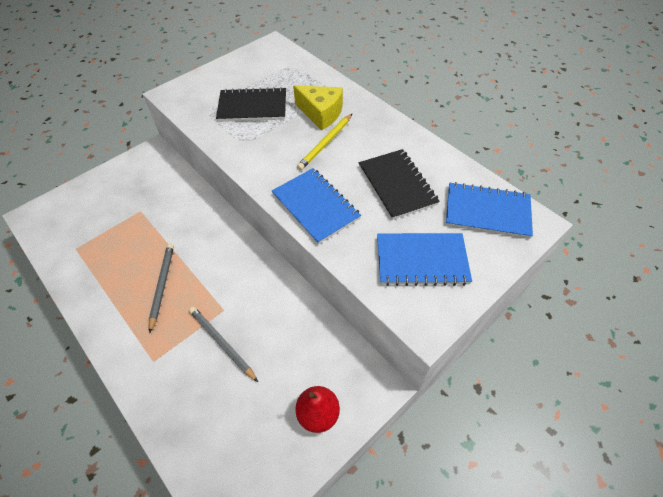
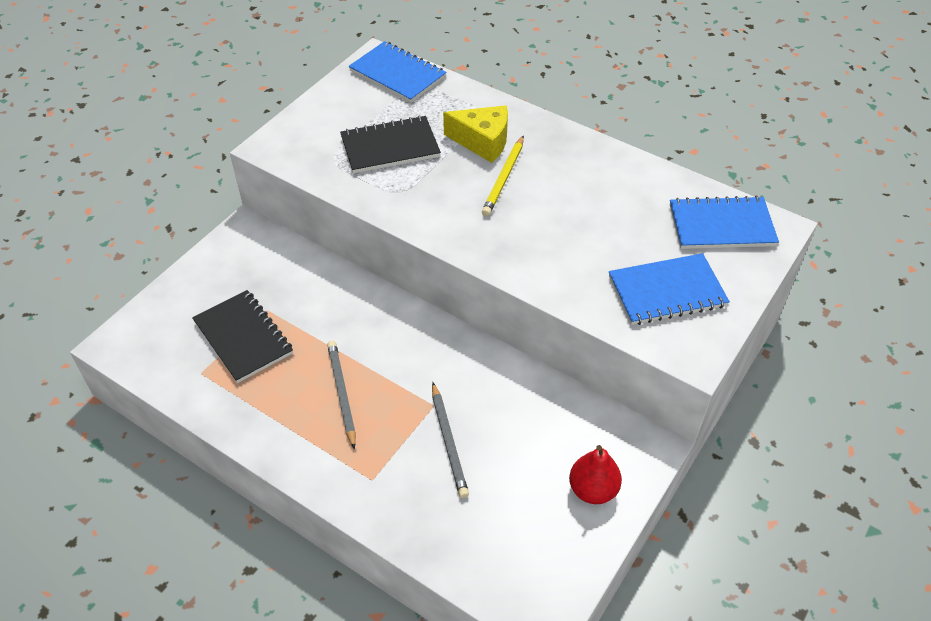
camera: 15 degrees left, 5 degrees down
(222, 343) = (448, 442): grey pencil -> grey pencil turned 135 degrees counterclockwise
(315, 206) = (523, 255): blue notebook -> blue notebook (397, 74)
(397, 185) = (609, 213): black notebook -> black notebook (243, 338)

